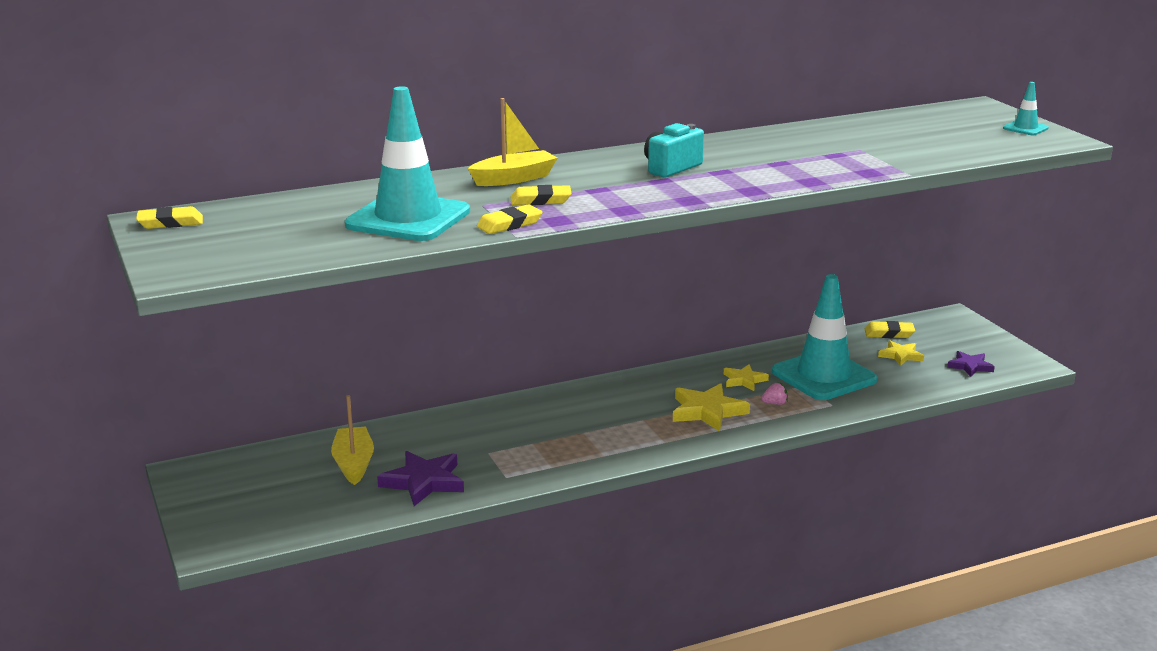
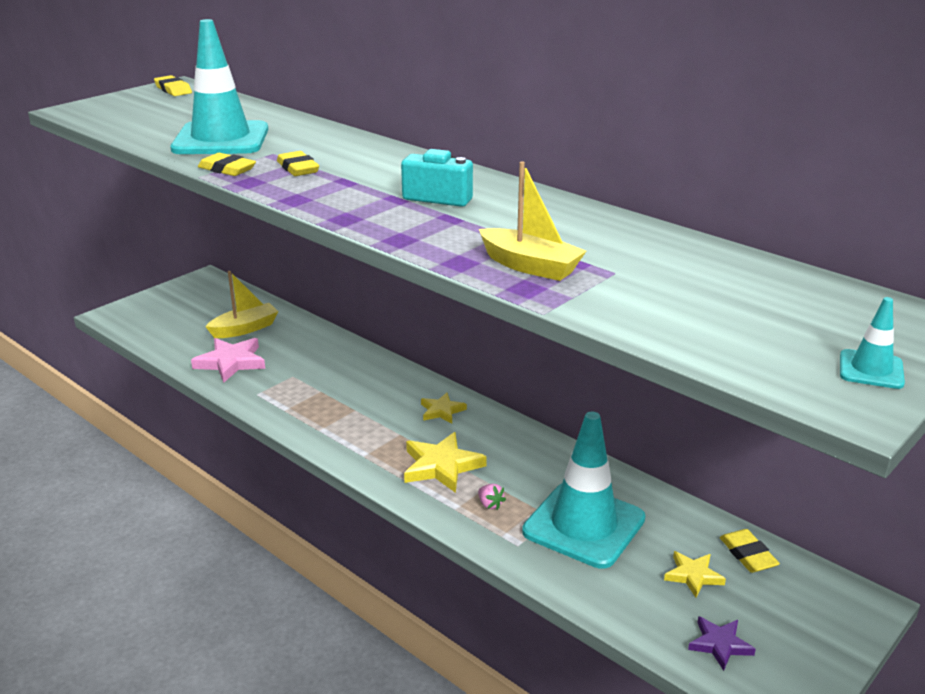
camera: 65 degrees right, 5 degrees up
(423, 482) = (231, 362): purple star -> pink star
(514, 179) = (349, 151): yellow boat -> yellow boat (530, 266)
(744, 380) = (527, 473): yellow star -> yellow star (442, 411)

